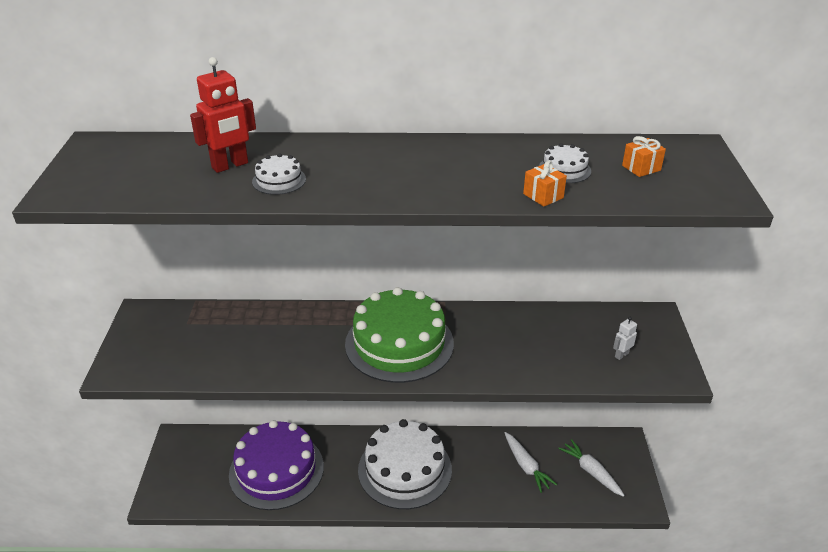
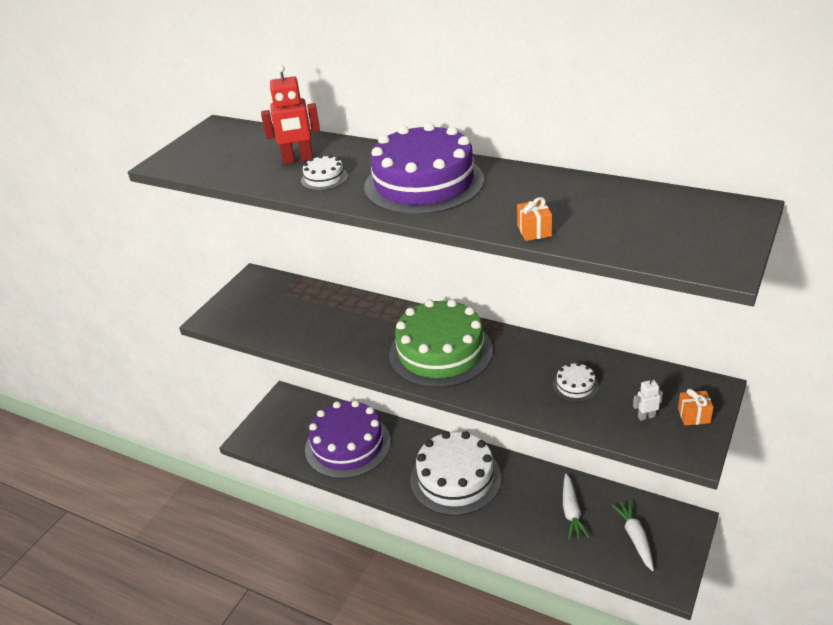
camera: 30 degrees right, 0 degrees up
(393, 168) = (424, 183): none -> purple cake
(564, 169) = (578, 210): white cake -> white cake (575, 386)
(641, 168) = (658, 221): orange gift -> orange gift (694, 416)

